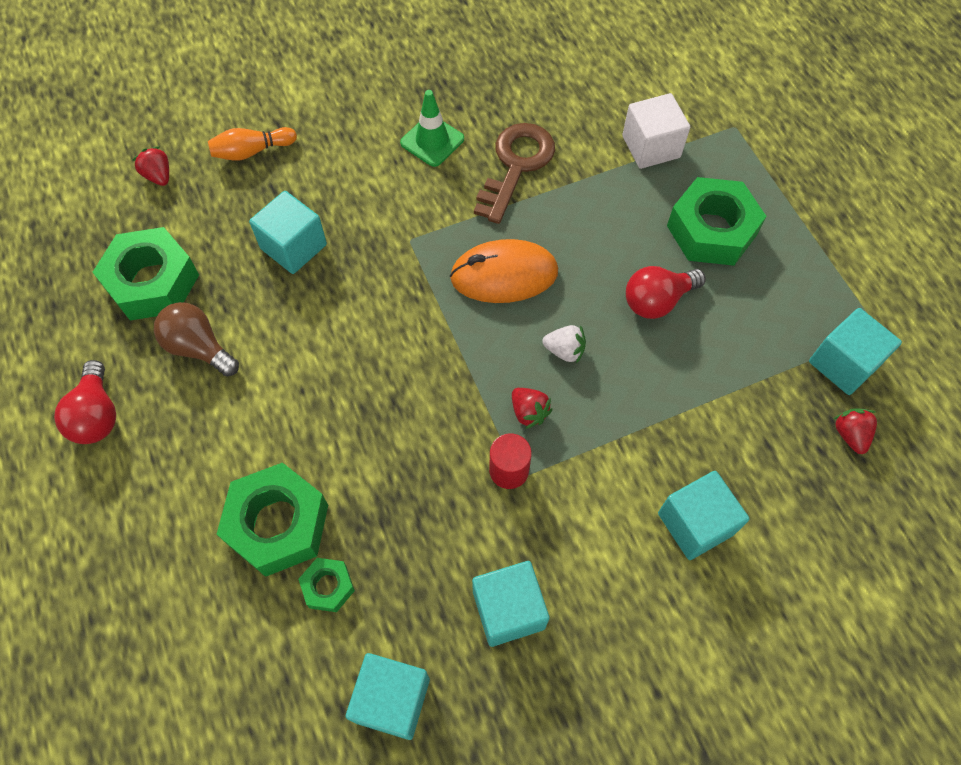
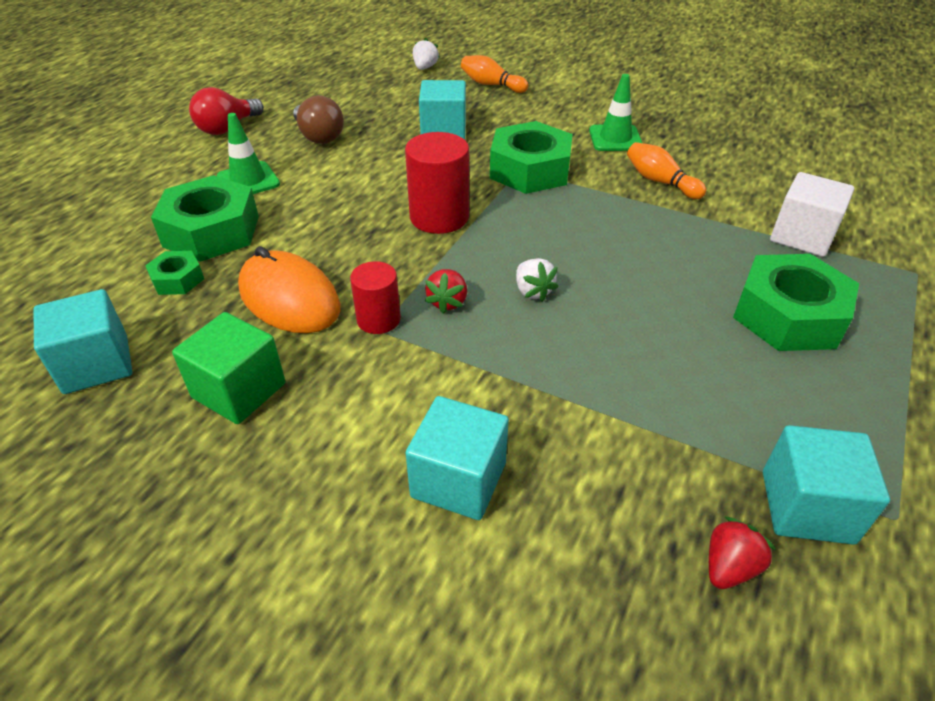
camera: 50 degrees right, 20 degrees down
(152, 282) = (346, 100): green nut -> green nut (529, 170)
(158, 176) = (425, 68): red strawberry -> white strawberry
(199, 347) = (319, 136): brown light bulb -> brown light bulb turned 150 degrees clockwise
(220, 450) = (248, 181): none -> green traffic cone
(420, 343) = (439, 217): none -> red cylinder
(504, 275) = (556, 225): orange mouse -> orange mouse (289, 298)
(508, 609) = (239, 390): turquoise cube -> green cube
(516, 165) = (660, 182): brown key -> orange bowling pin
(657, 301) = (661, 320): red light bulb -> none

